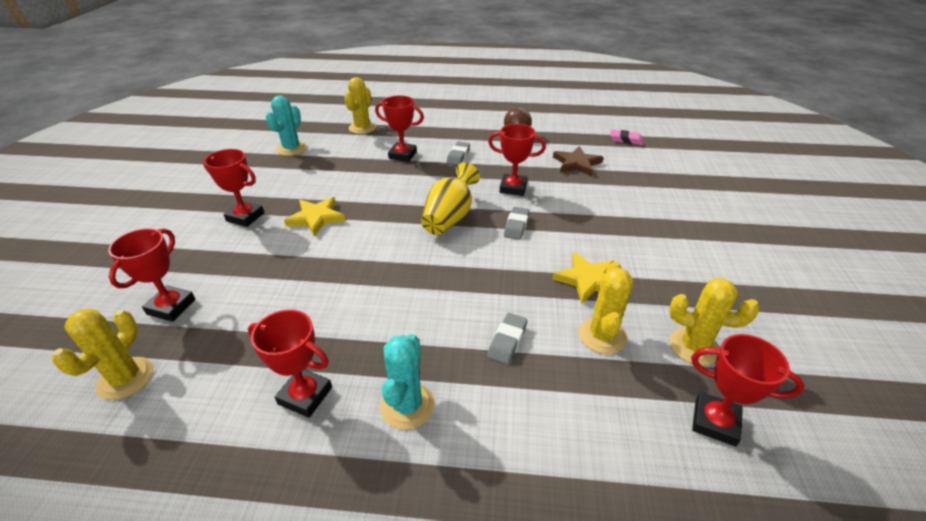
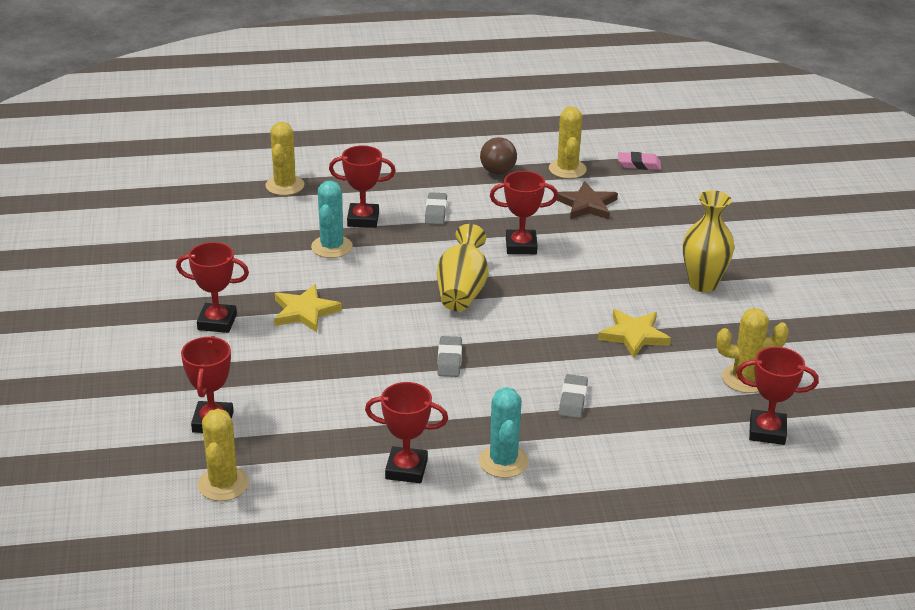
camera: 15 degrees left, 5 degrees down
(291, 149) = (207, 228): turquoise cactus -> turquoise cactus (331, 247)
(516, 226) = (541, 290): grey eraser -> grey eraser (449, 360)
(602, 336) = (660, 382): yellow cactus -> yellow cactus (567, 169)
(663, 239) = (703, 284): none -> yellow vase

